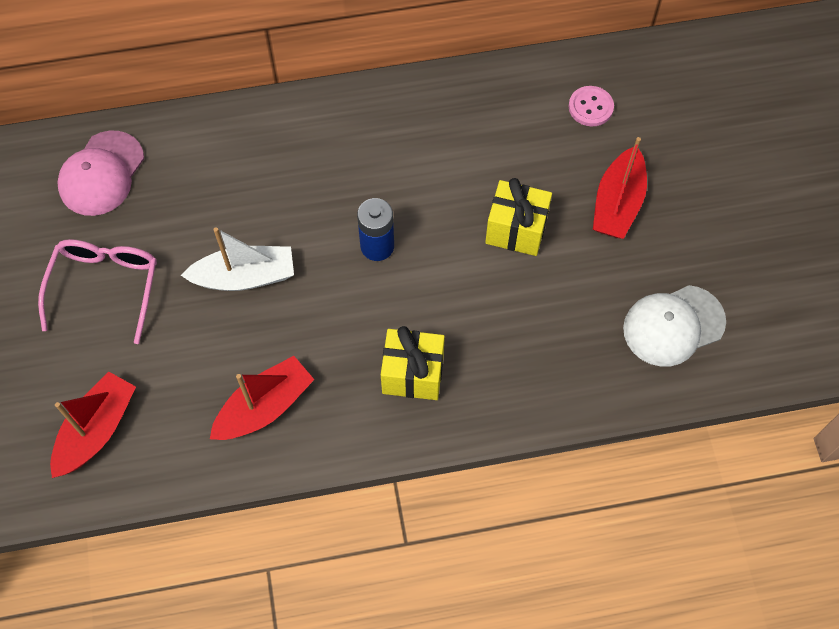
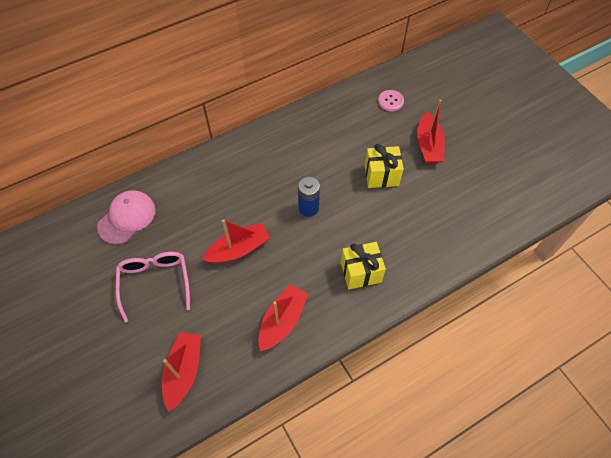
camera: 20 degrees left, 5 degrees down
(101, 174) = (127, 218): pink cap -> pink cap turned 150 degrees counterclockwise
(245, 277) = (238, 249): white boat -> red boat
(673, 325) = (488, 199): white cap -> none

